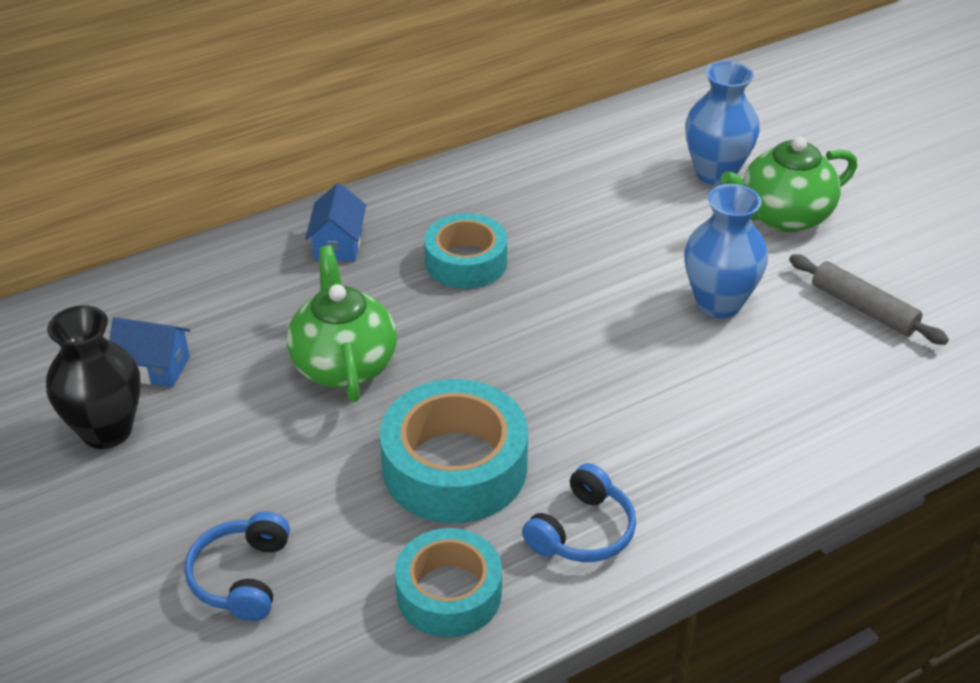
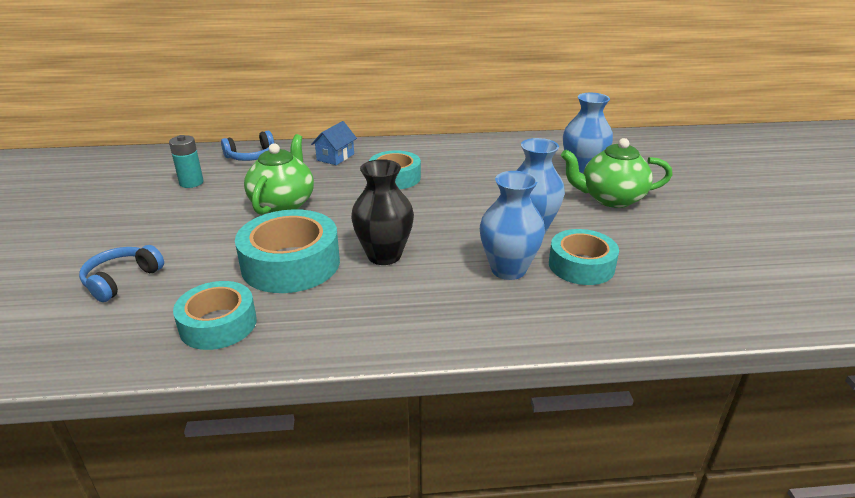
camera: 25 degrees right, 10 degrees down
(107, 430) = (139, 201): black vase -> black vase (384, 255)
(154, 367) = (191, 183): blue house -> turquoise battery
(582, 531) = (331, 318): blue headphones -> blue headphones (251, 156)
(737, 381) = (508, 269): none -> blue vase
(816, 345) = (581, 265): none -> turquoise tape
(863, 308) = (632, 255): grey rolling pin -> none

